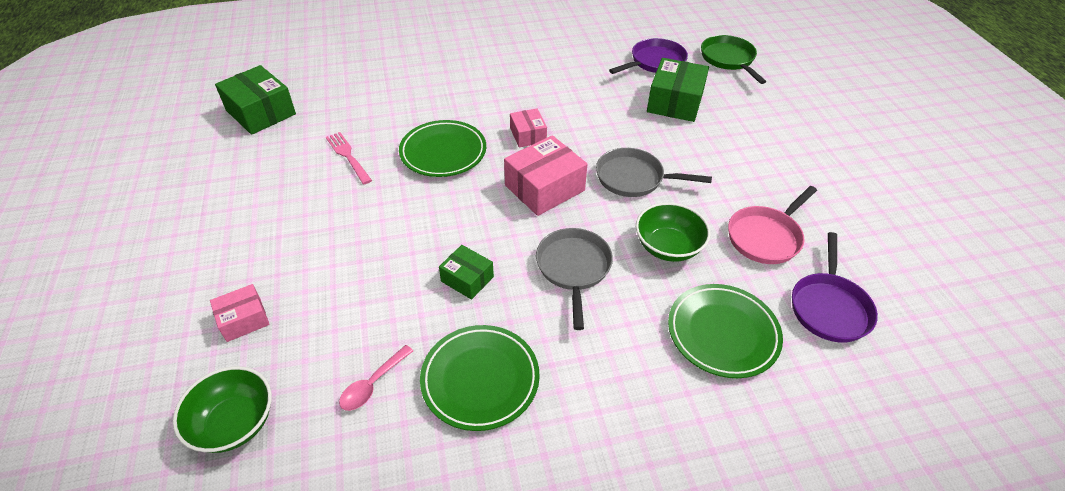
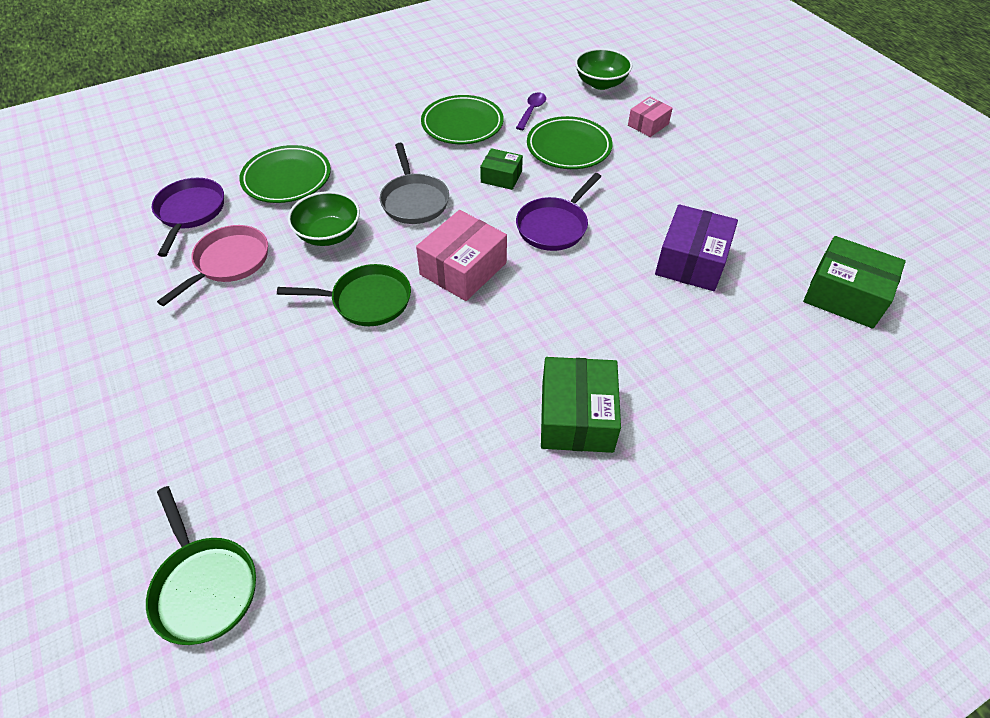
camera: 165 degrees right, 5 degrees up
(348, 156) = (691, 261): pink fork -> purple box
(373, 384) = (532, 111): pink spoon -> purple spoon
(443, 152) = (593, 288): green plate -> green plate (568, 147)
(528, 135) = (506, 333): pink box -> none
(634, 178) = (366, 300): grey pan -> green pan
(655, 62) = (345, 540): purple pan -> purple pan (554, 226)
(675, 102) = (313, 442): green box -> green box (576, 417)

